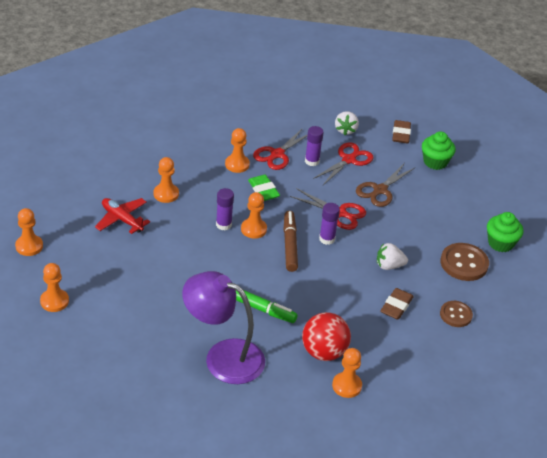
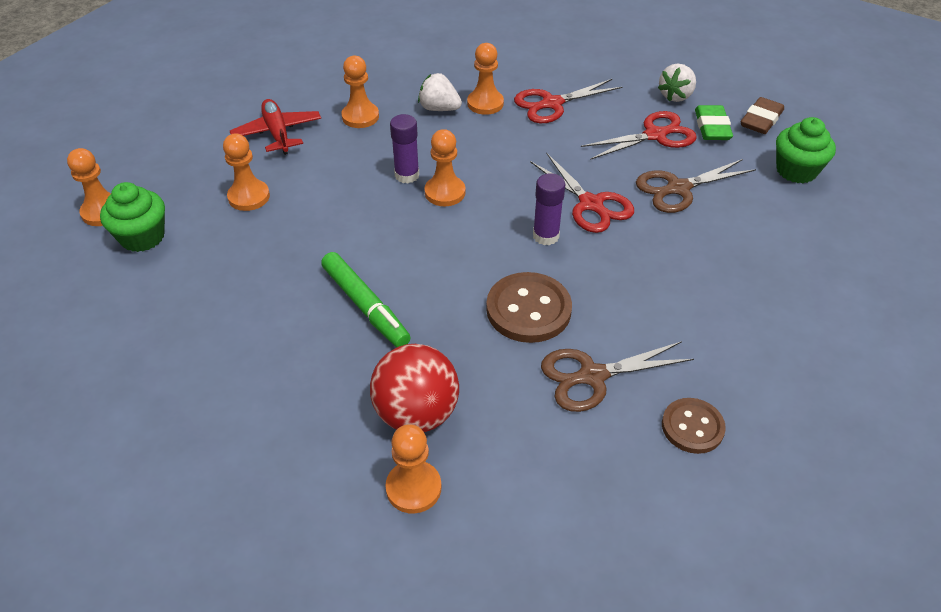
camera: 30 degrees right, 5 degrees up
(29, 246) = (137, 135): orange pawn -> orange pawn (249, 197)
(223, 356) = (256, 365): purple lamp -> none
(263, 190) = (498, 145): green eraser -> green eraser (712, 127)
(290, 245) = (482, 229): brown marker -> none
(312, 161) = (597, 124): purple glue stick -> none
(389, 266) = (621, 306): white strawberry -> white strawberry (439, 108)
(396, 306) = (592, 376): brown eraser -> brown scissors
(464, 263) = (759, 341): brown button -> brown button (528, 310)
(500, 243) = (848, 327): green cupcake -> green cupcake (142, 237)

